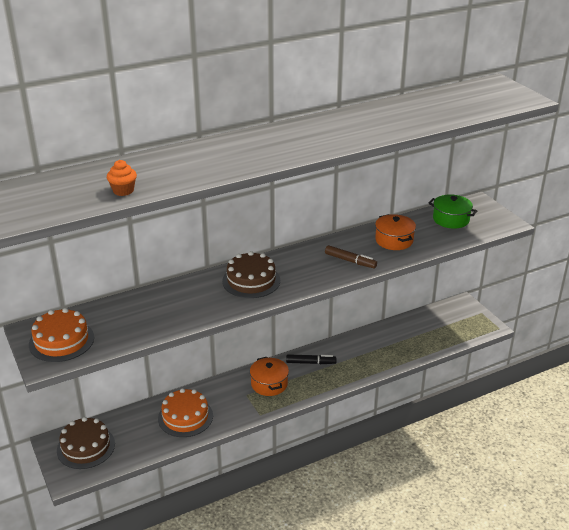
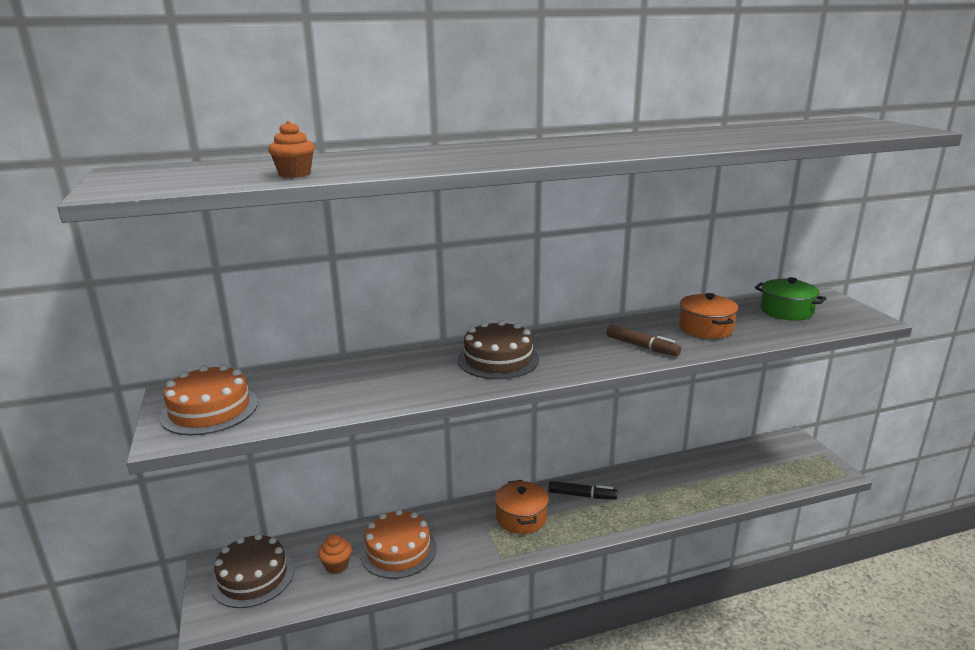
camera: 10 degrees right, 10 degrees down
(144, 433) = (336, 566): none -> orange cupcake

